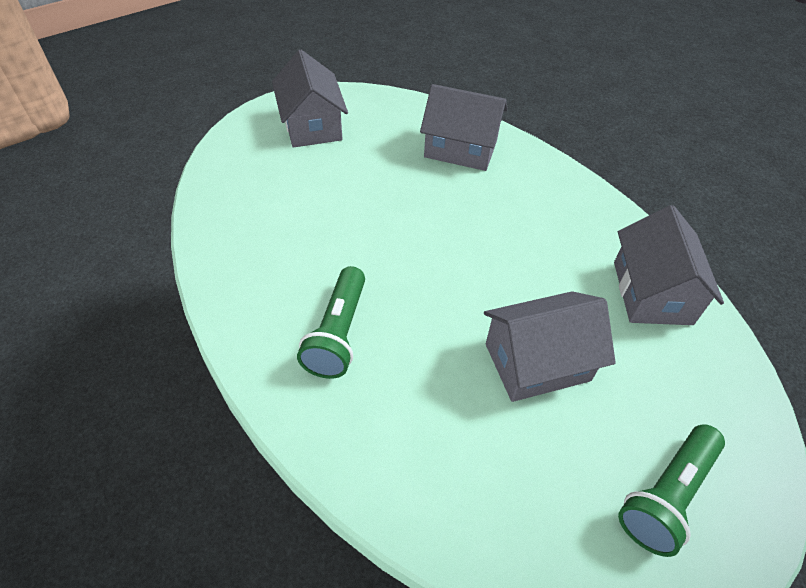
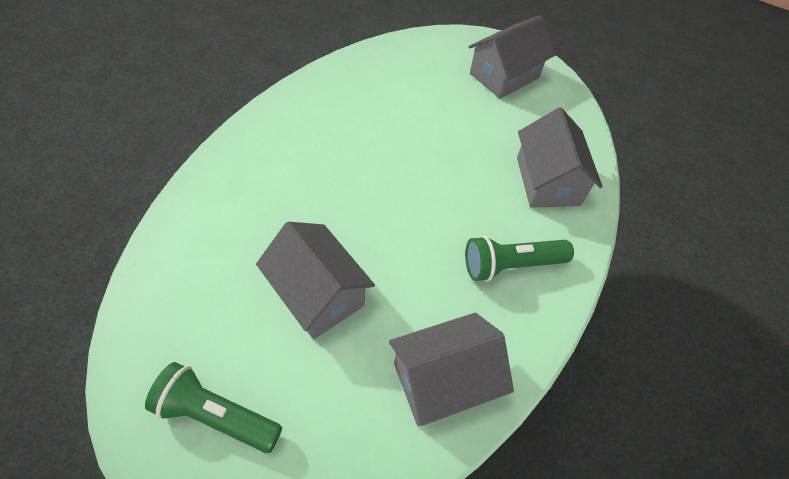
camera: 65 degrees right, 5 degrees up
(338, 334) = (294, 159): green flashlight -> green flashlight (510, 265)

